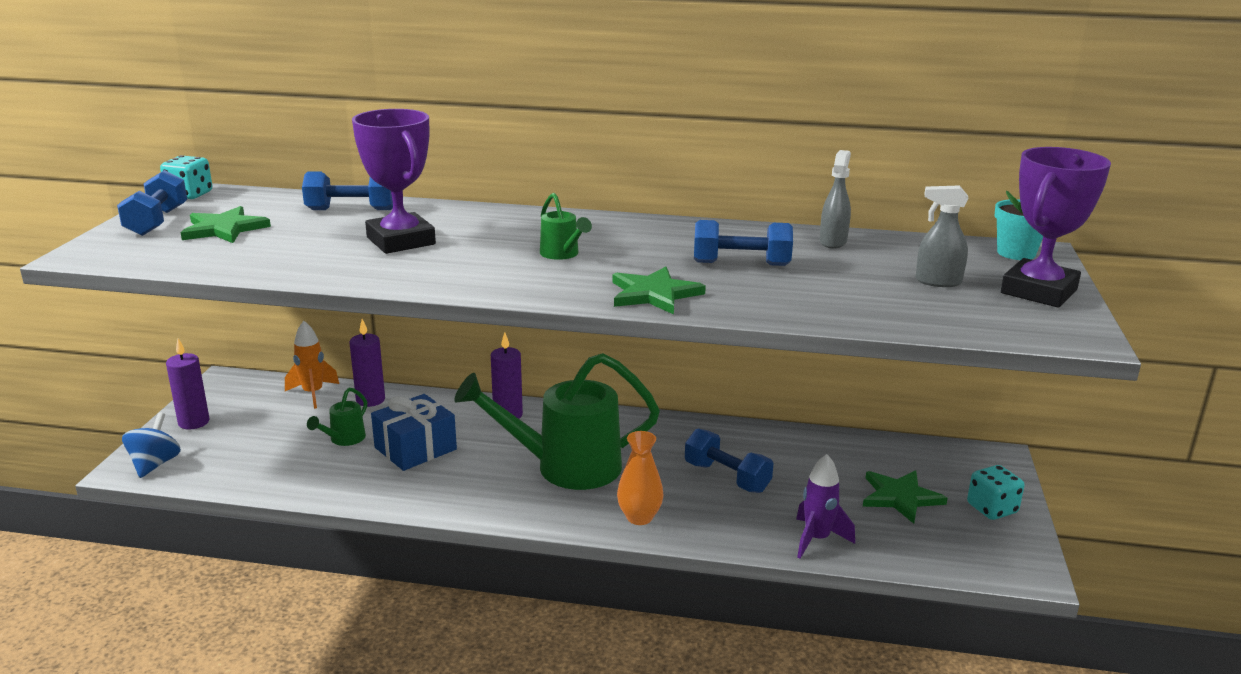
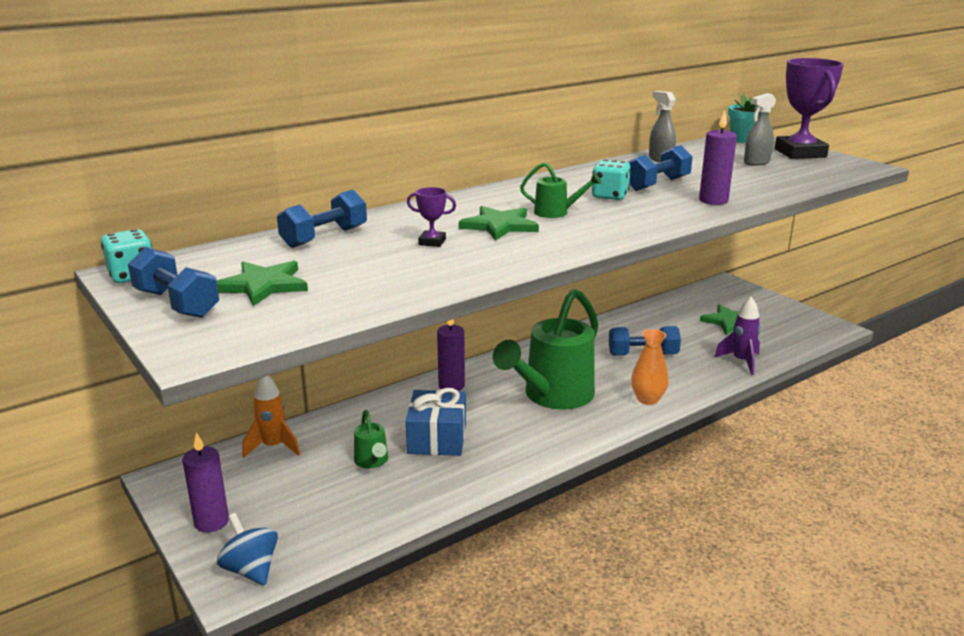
camera: 45 degrees left, 0 degrees up
(370, 400) = (331, 427): purple candle -> purple candle (713, 200)
(401, 241) = (432, 242): purple trophy -> purple trophy, size x0.44
(654, 294) = (669, 214): green star -> green star (499, 225)
(992, 509) = (771, 308): turquoise dice -> turquoise dice (610, 196)

